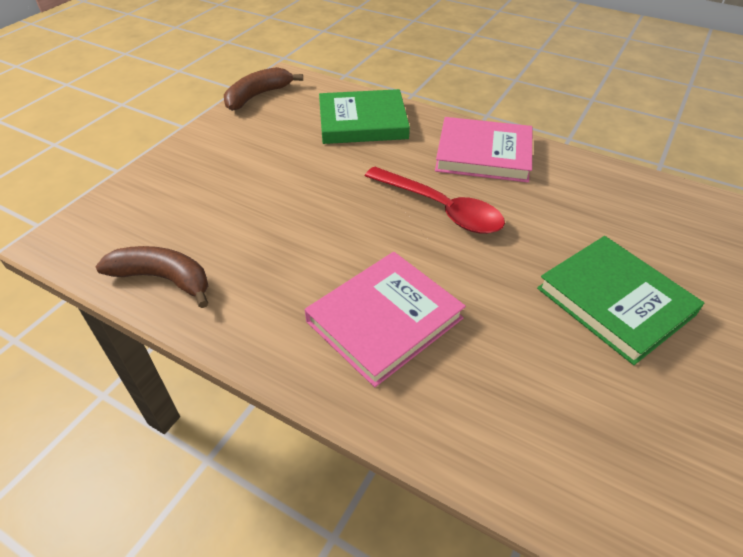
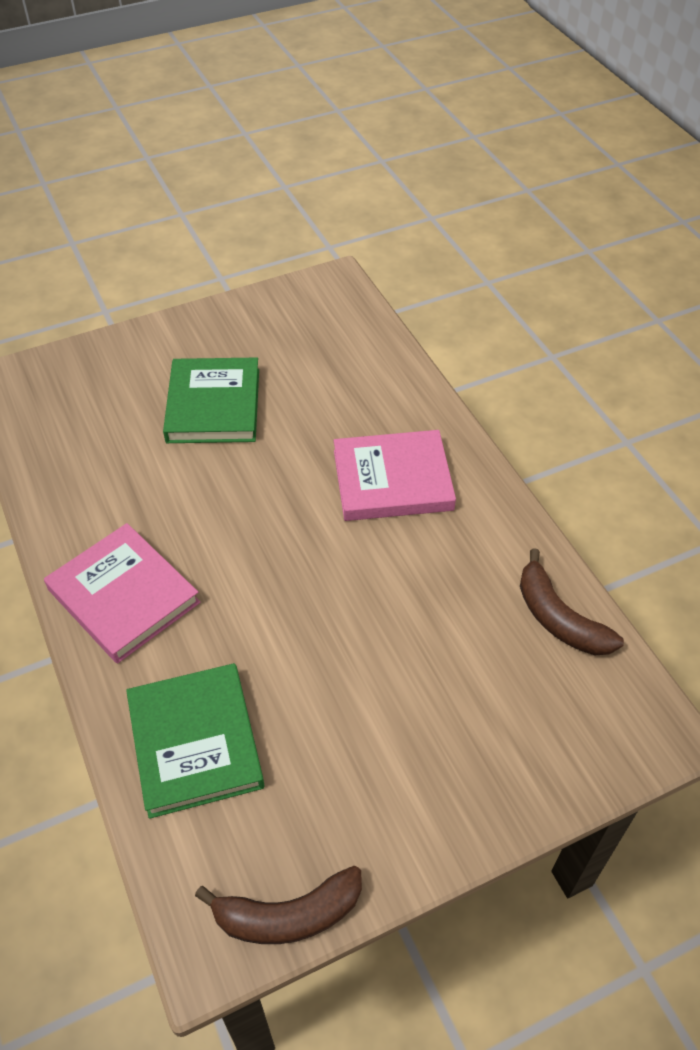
camera: 145 degrees left, 5 degrees up
(362, 121) = (195, 742): green book -> green book turned 45 degrees clockwise
(440, 209) = (246, 553): red spoon -> none

